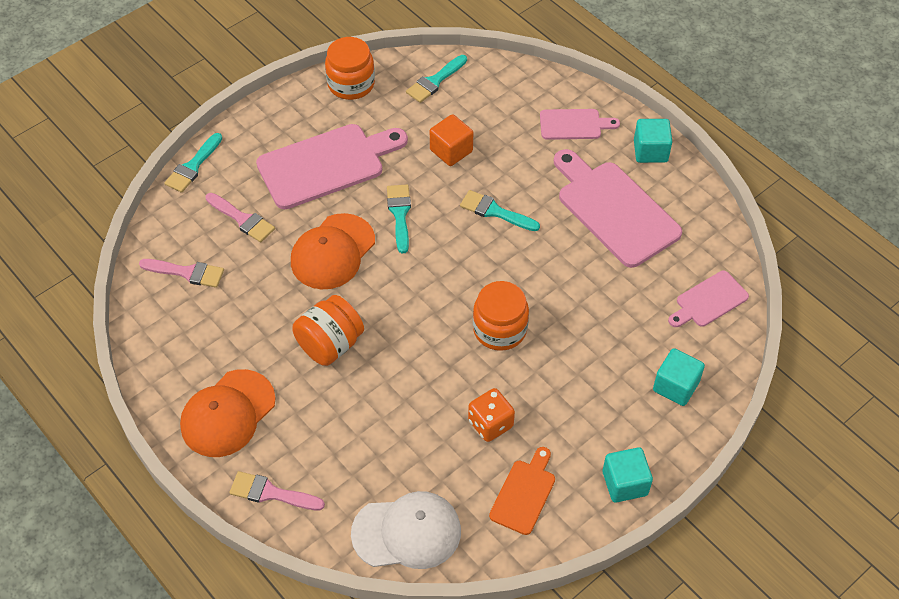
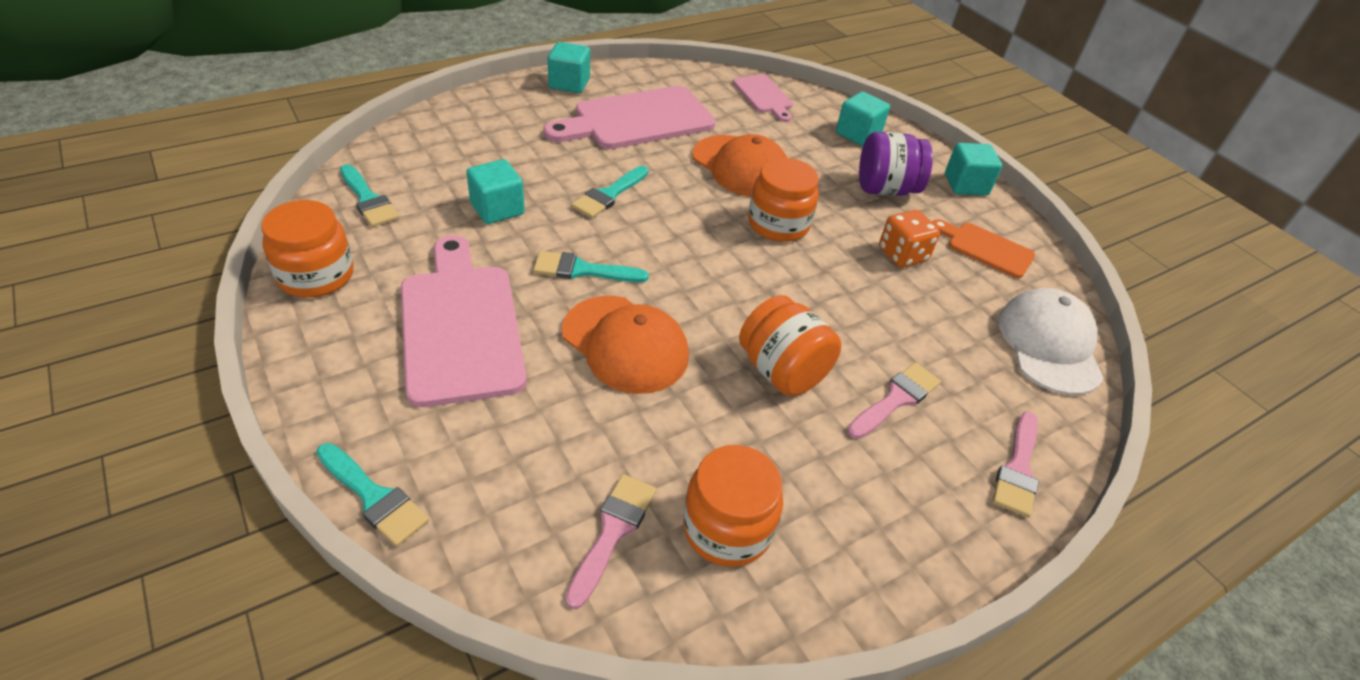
camera: 85 degrees left, 10 degrees down
(197, 326) = (727, 528): none -> orange jar
(228, 413) = (892, 505): orange cap -> orange cap (741, 167)
(242, 219) = (525, 440): pink brush -> pink brush (896, 399)
(451, 151) = (497, 209): orange cube -> turquoise cube
(574, 124) = (506, 118): pink cutting board -> none
(586, 411) = (885, 189): none -> purple jar

